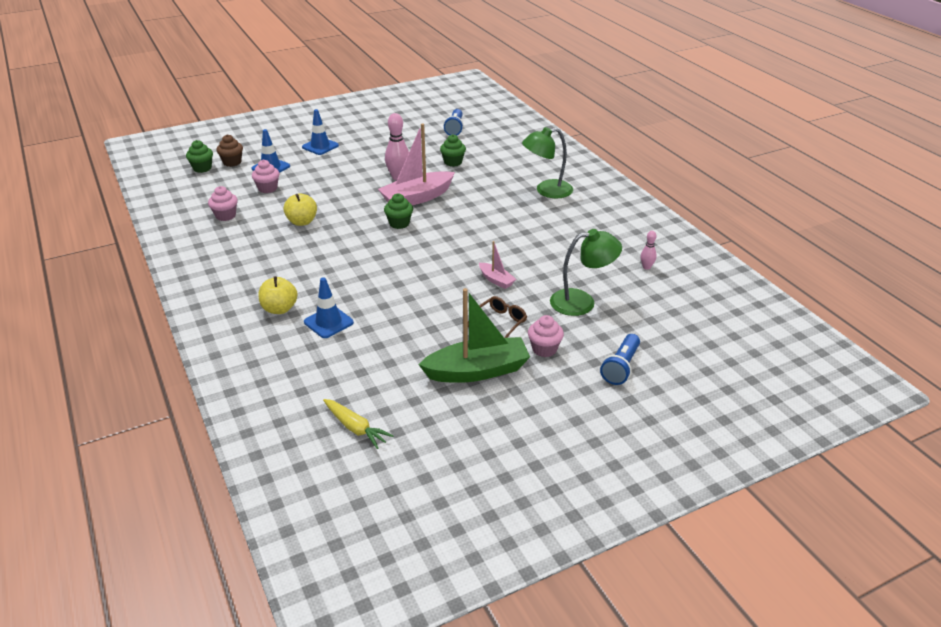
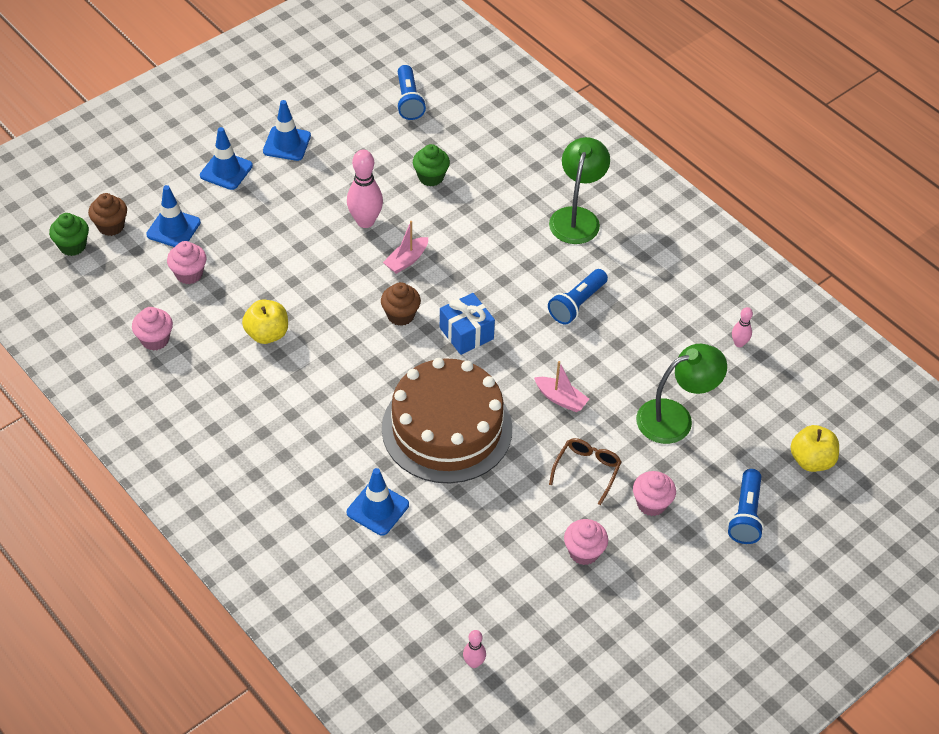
camera: 15 degrees left, 15 degrees up
(279, 309) = (306, 497): yellow apple -> yellow apple (811, 460)
(355, 428) = (474, 663): yellow carrot -> pink bowling pin
(366, 139) = (287, 144): none -> blue traffic cone
(399, 223) = (400, 315): green cupcake -> brown cupcake
(403, 285) = (447, 428): none -> brown cake
(417, 198) = (406, 260): pink boat -> pink boat, size x0.49
(441, 238) = (466, 333): none -> blue gift
(477, 371) = (584, 552): green boat -> pink cupcake
(529, 232) = (577, 304): none -> blue flashlight
(546, 191) = (577, 217): green lamp -> green lamp turned 135 degrees clockwise

